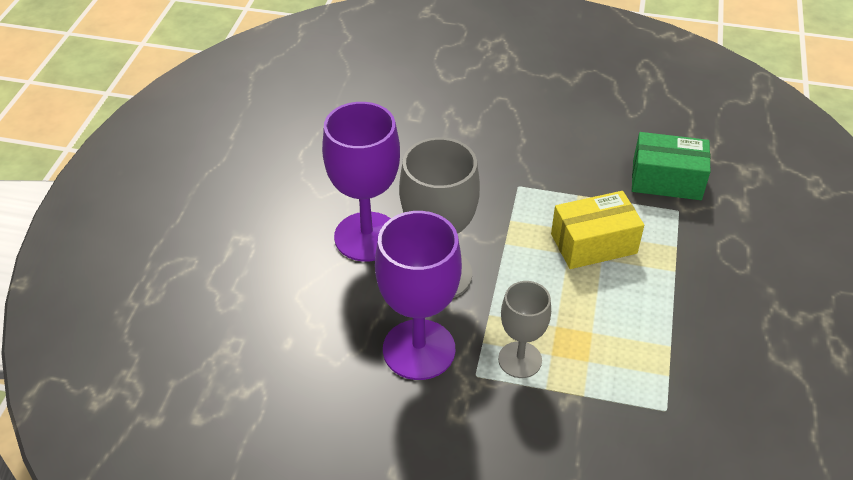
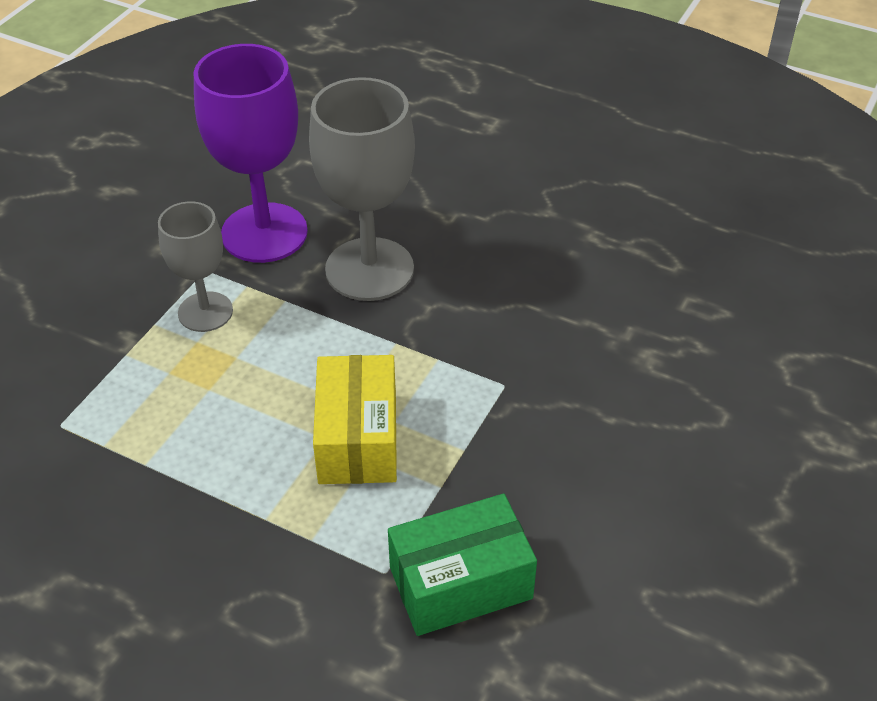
camera: 105 degrees right, 0 degrees up
(367, 237) = (457, 219): purple goblet -> none
(666, 180) = (460, 583): green box -> green box turned 45 degrees clockwise

